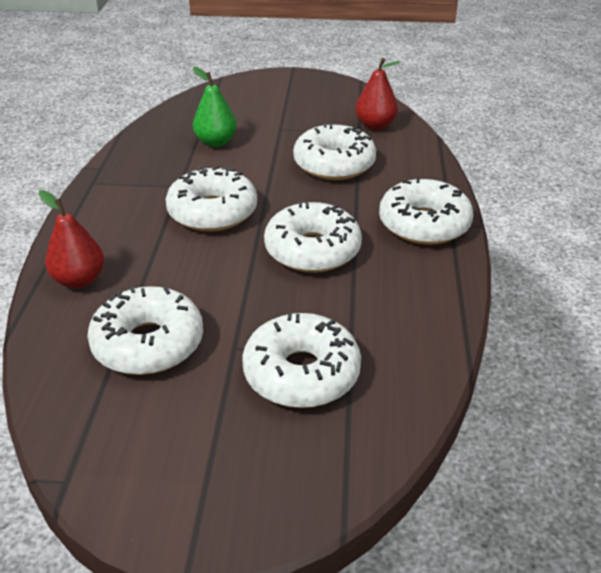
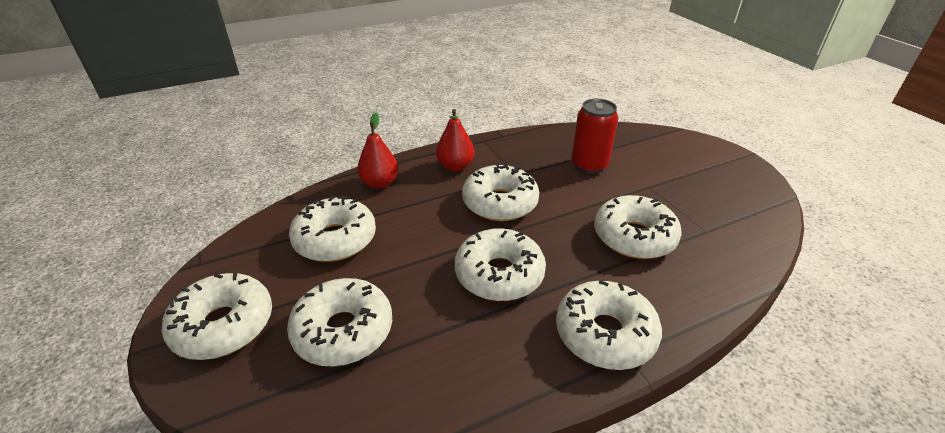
camera: 60 degrees right, 0 degrees up
(212, 472) = (223, 325): none -> white donut
(216, 142) = (589, 165): green pear -> red can
(375, 125) = (730, 236): red pear -> red pear (455, 166)

